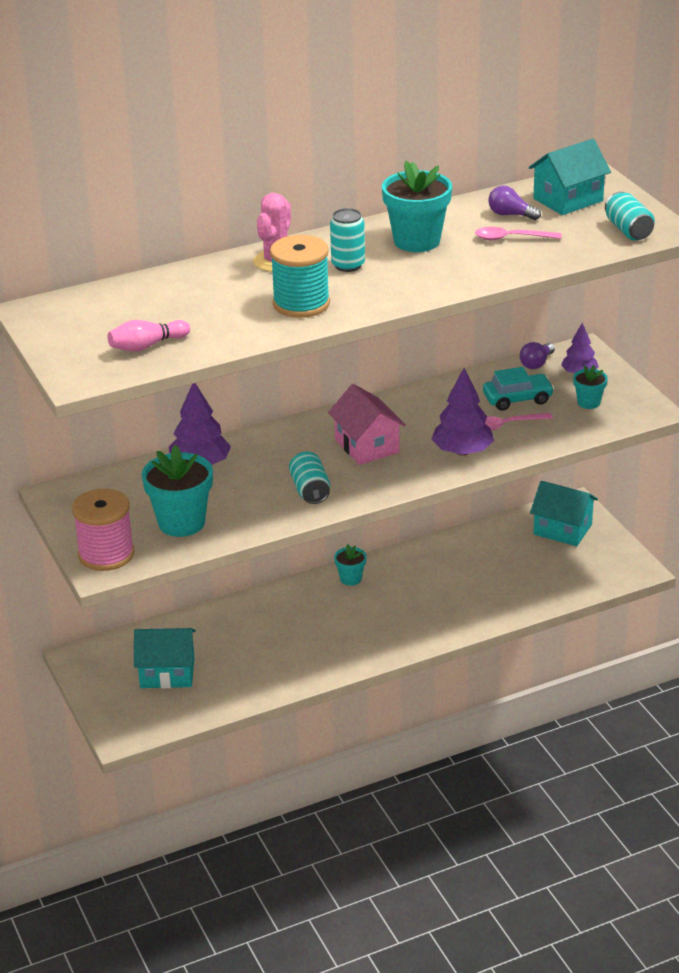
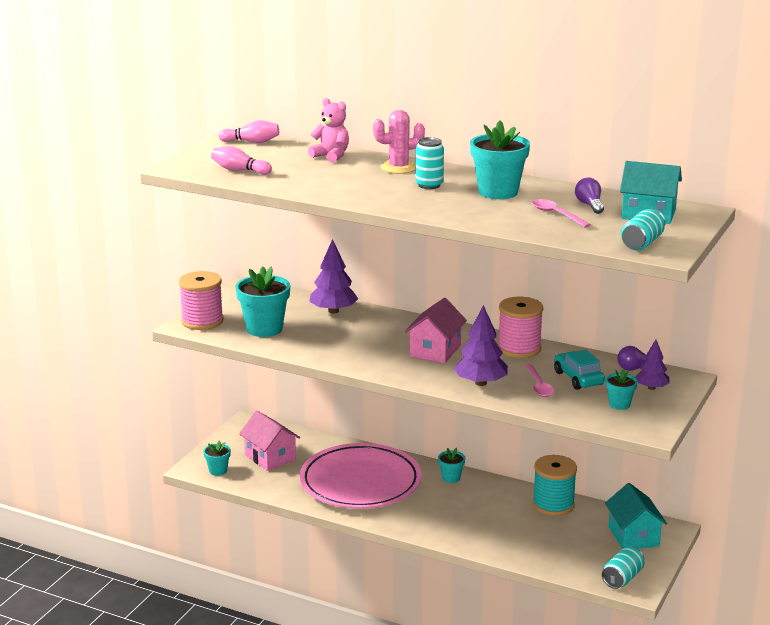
camera: 50 degrees right, 10 degrees down
(67, 308) = (251, 142): none -> pink bowling pin
(147, 721) = (218, 471): none -> turquoise flower pot
(167, 673) = (270, 457): turquoise house -> pink house
(185, 282) = (331, 156): none -> pink teddy bear
(289, 637) = (360, 482): none -> pink plate
(301, 304) = (357, 188): turquoise spool -> turquoise spool (553, 505)
(310, 490) = (357, 352): turquoise can -> turquoise can (622, 578)
(423, 401) = (519, 348): none -> pink spool
(507, 425) = (539, 386): pink spoon -> pink spoon turned 135 degrees counterclockwise
(517, 399) = (578, 378): turquoise car -> turquoise car turned 150 degrees counterclockwise

